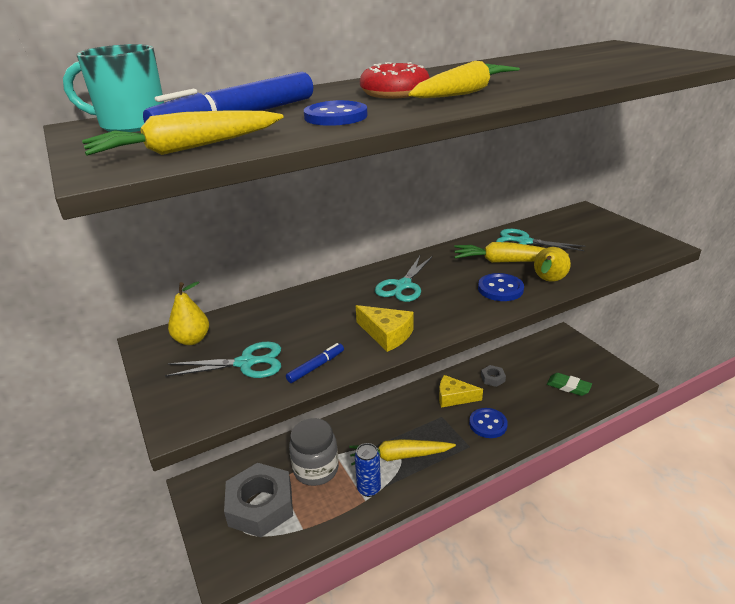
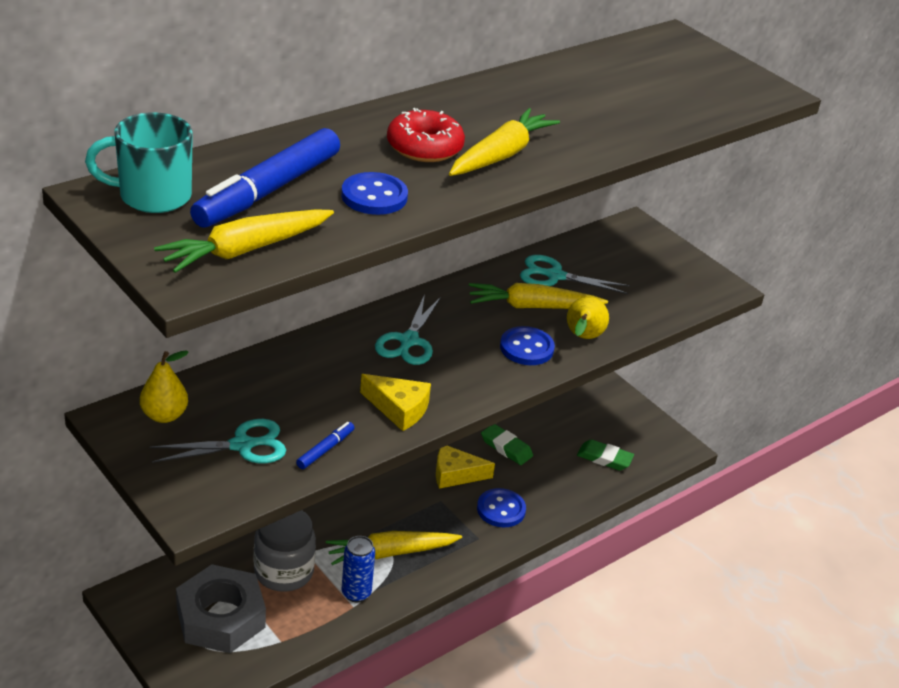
camera: 15 degrees left, 5 degrees up
(492, 378) = (506, 448): grey nut -> green eraser

